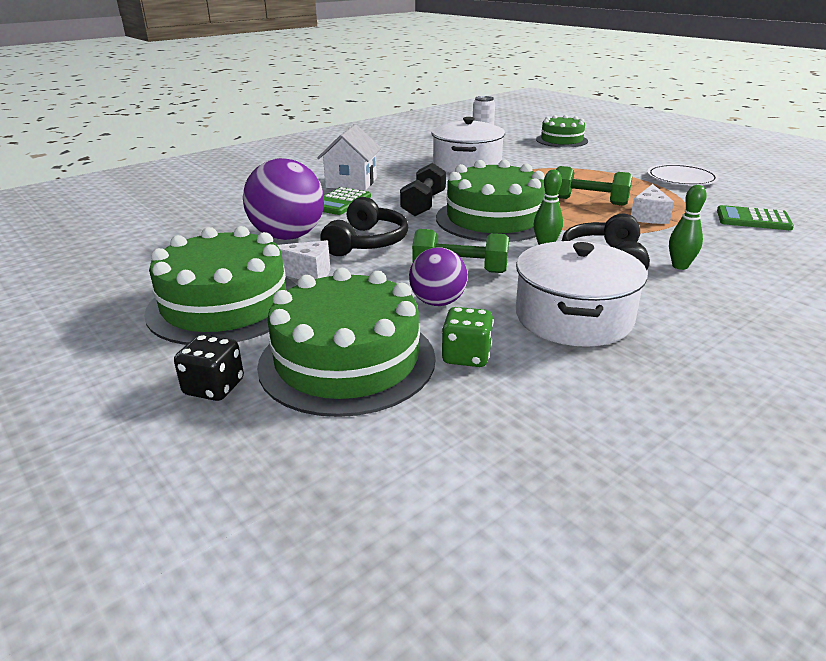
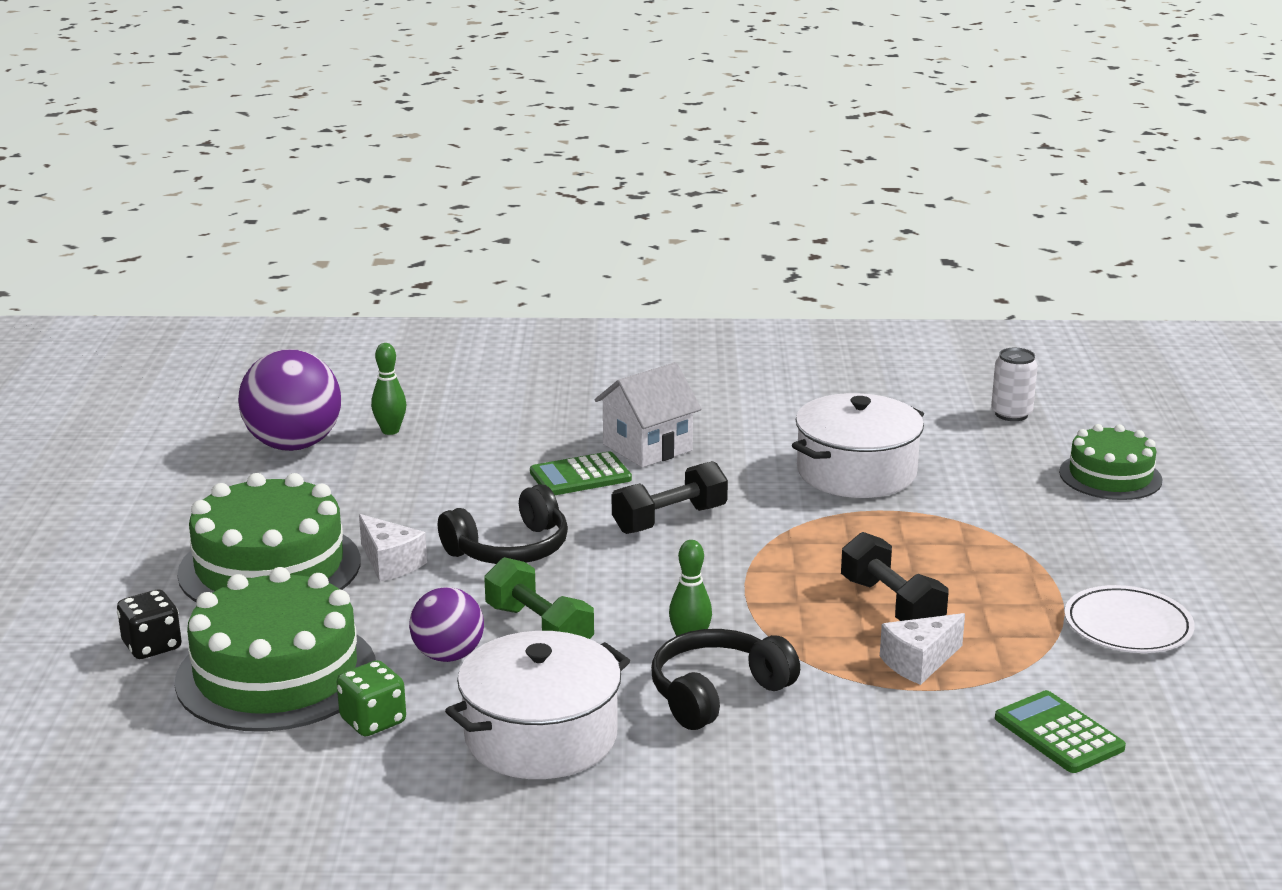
camera: 40 degrees right, 5 degrees down
(288, 236) = (446, 506): purple ball -> purple ball (294, 445)
(494, 219) = (710, 578): green cake -> none
(589, 201) = (891, 605): green dumbbell -> black dumbbell
(680, 266) = (788, 742): green bowling pin -> green bowling pin (390, 431)

